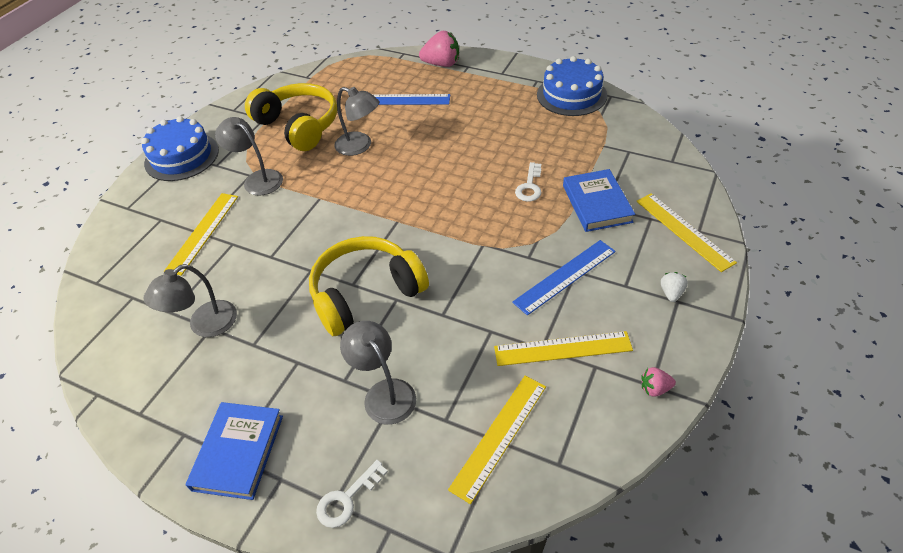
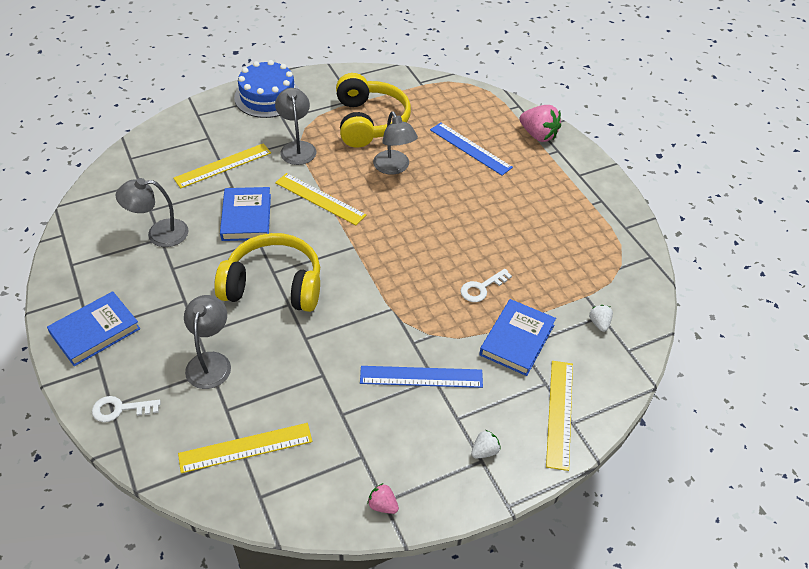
camera: 35 degrees right, 0 degrees up
(275, 258) = (246, 217): none -> blue book
(562, 348) = (355, 426): yellow ruler -> yellow ruler (320, 199)
(571, 95) = (615, 233): blue cake -> none
(633, 157) = (599, 323): none -> white strawberry

